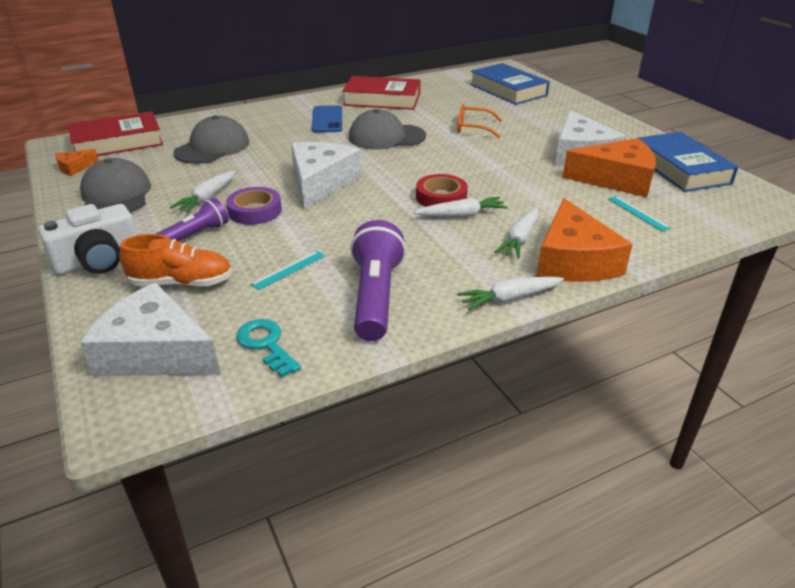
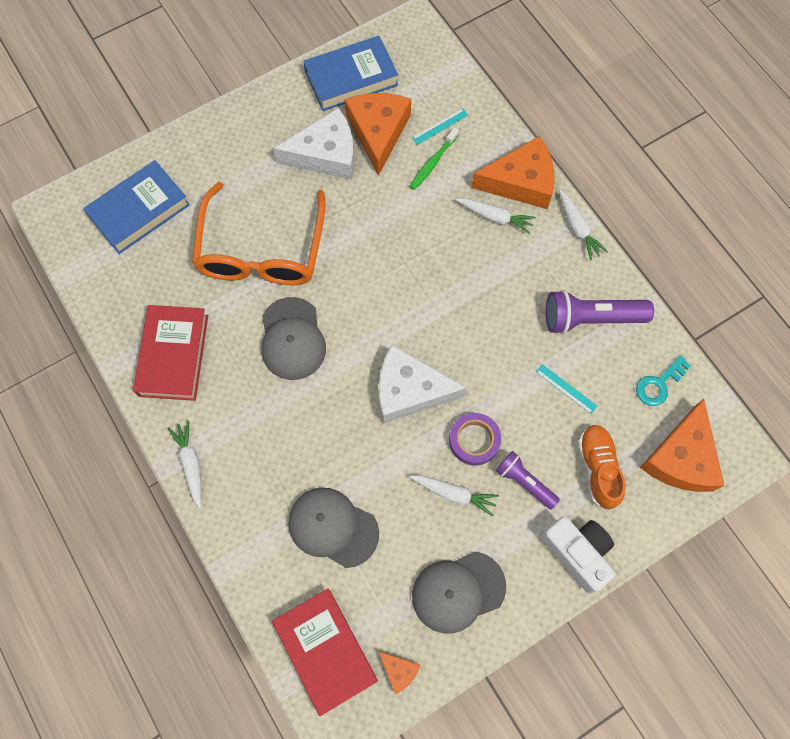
camera: 95 degrees left, 35 degrees up
(155, 352) = (681, 458): white cheese -> orange cheese
(327, 119) = (243, 412): blue phone -> none
(441, 197) = (428, 278): red tape -> none
(462, 215) = (460, 260): white carrot -> white carrot (191, 464)
(473, 127) = (261, 251): orange glasses -> orange glasses, size x2.27
(586, 206) = (433, 163): none -> green toothbrush

